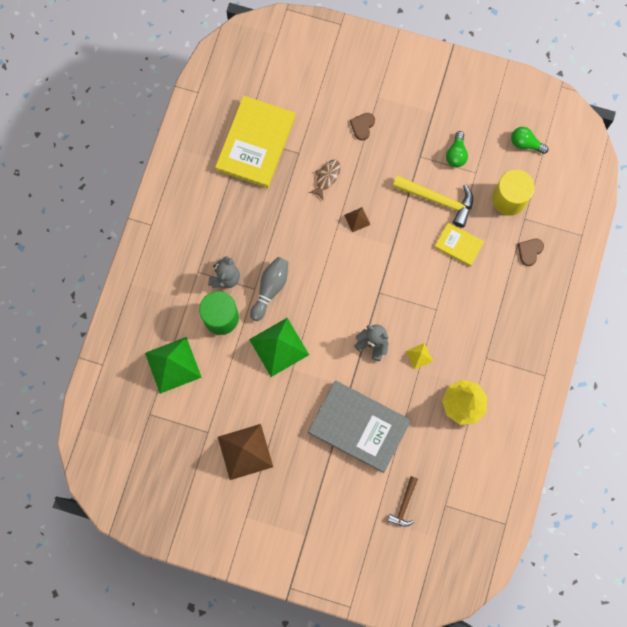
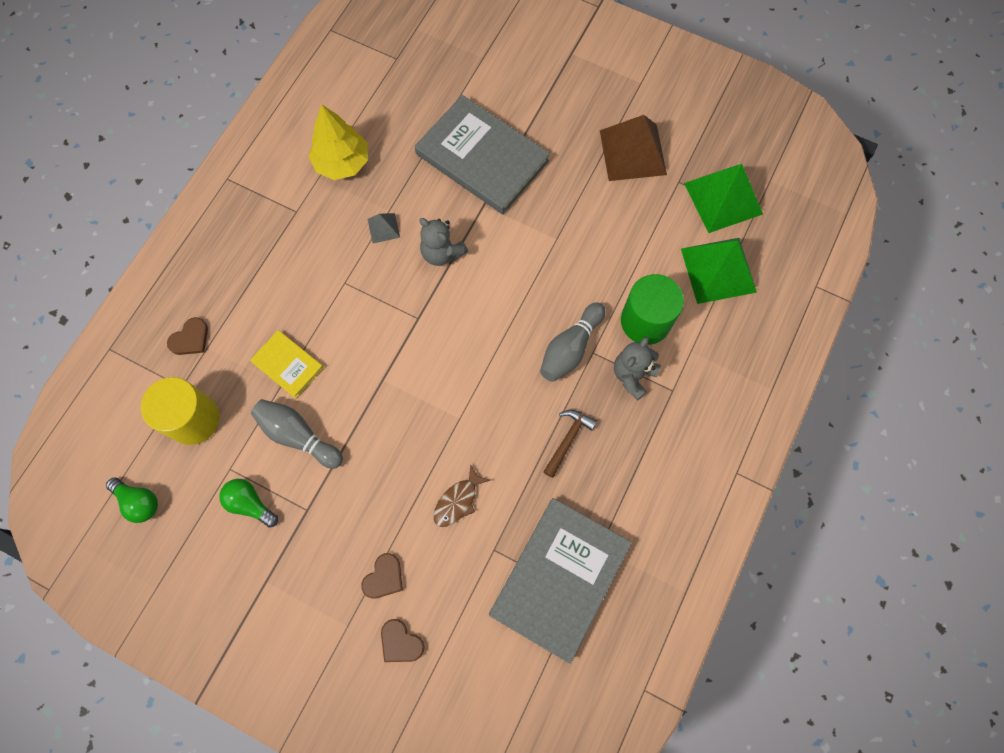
camera: 170 degrees left, 5 degrees down
(255, 143) = (560, 579): yellow book -> grey book
(279, 347) = (570, 269): green pyramid -> green pyramid (723, 198)
(344, 93) = (400, 642): none -> brown heart
(357, 219) = (425, 427): brown pyramid -> none
(404, 505) = (445, 66): brown hammer -> brown hammer (568, 439)
(419, 356) = (383, 228): yellow pyramid -> grey pyramid
(438, 200) = (298, 436): yellow hammer -> grey bowling pin
(456, 154) = (250, 503): green light bulb -> green light bulb turned 75 degrees counterclockwise

